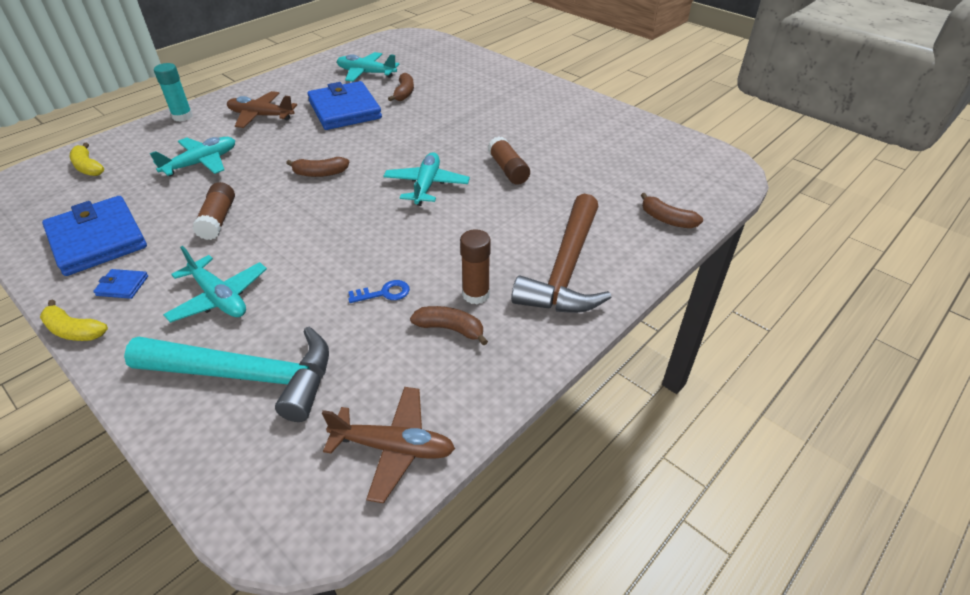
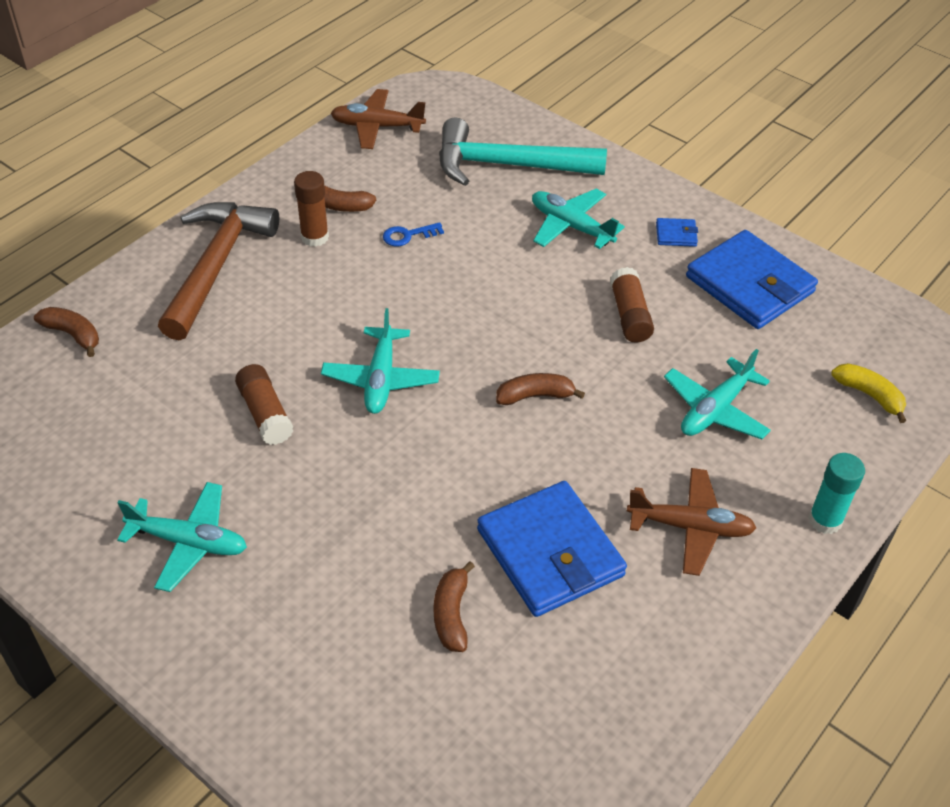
camera: 175 degrees right, 5 degrees up
(74, 331) = (684, 194): yellow banana -> none
(366, 73) = (547, 691): turquoise plane -> turquoise plane (188, 542)

